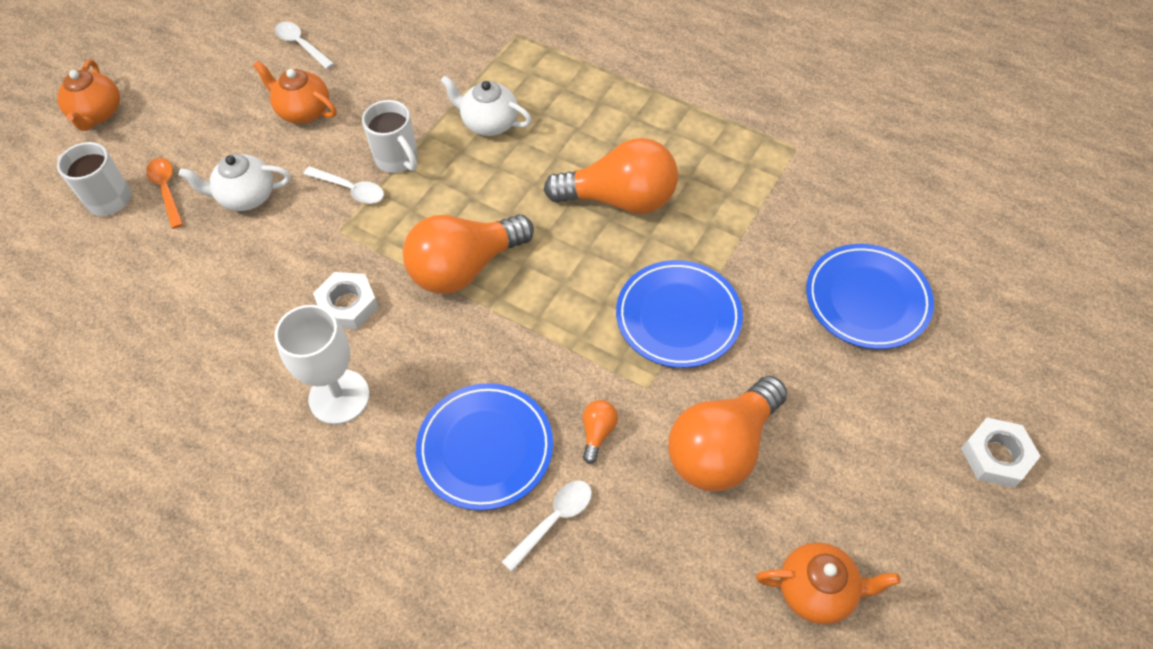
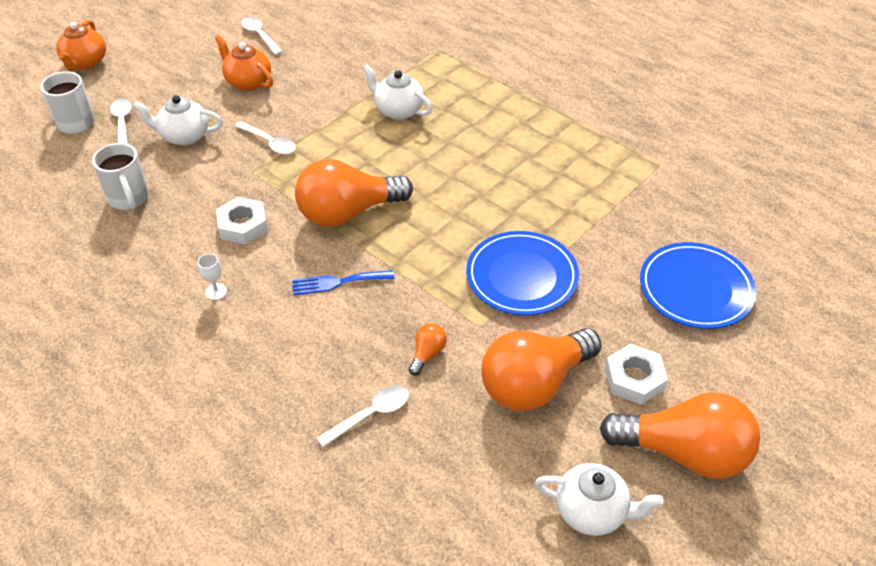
camera: 10 degrees right, 10 degrees down
(166, 190) = (122, 123): orange spoon -> white spoon
(339, 397) = (216, 291): white goblet -> white goblet, size x0.41
(397, 159) = (314, 126): white mug -> white mug (129, 199)
(475, 360) = (338, 282): none -> blue fork
(485, 448) = (327, 350): blue plate -> none
(620, 199) = (494, 181): orange light bulb -> orange light bulb (684, 453)
(817, 591) = (592, 511): orange teapot -> white teapot
(996, 456) = (787, 432): white nut -> white nut (634, 379)

